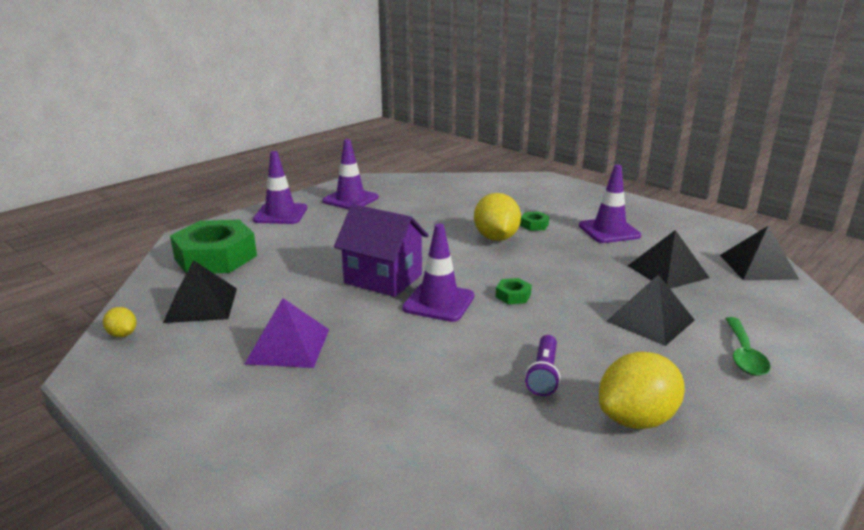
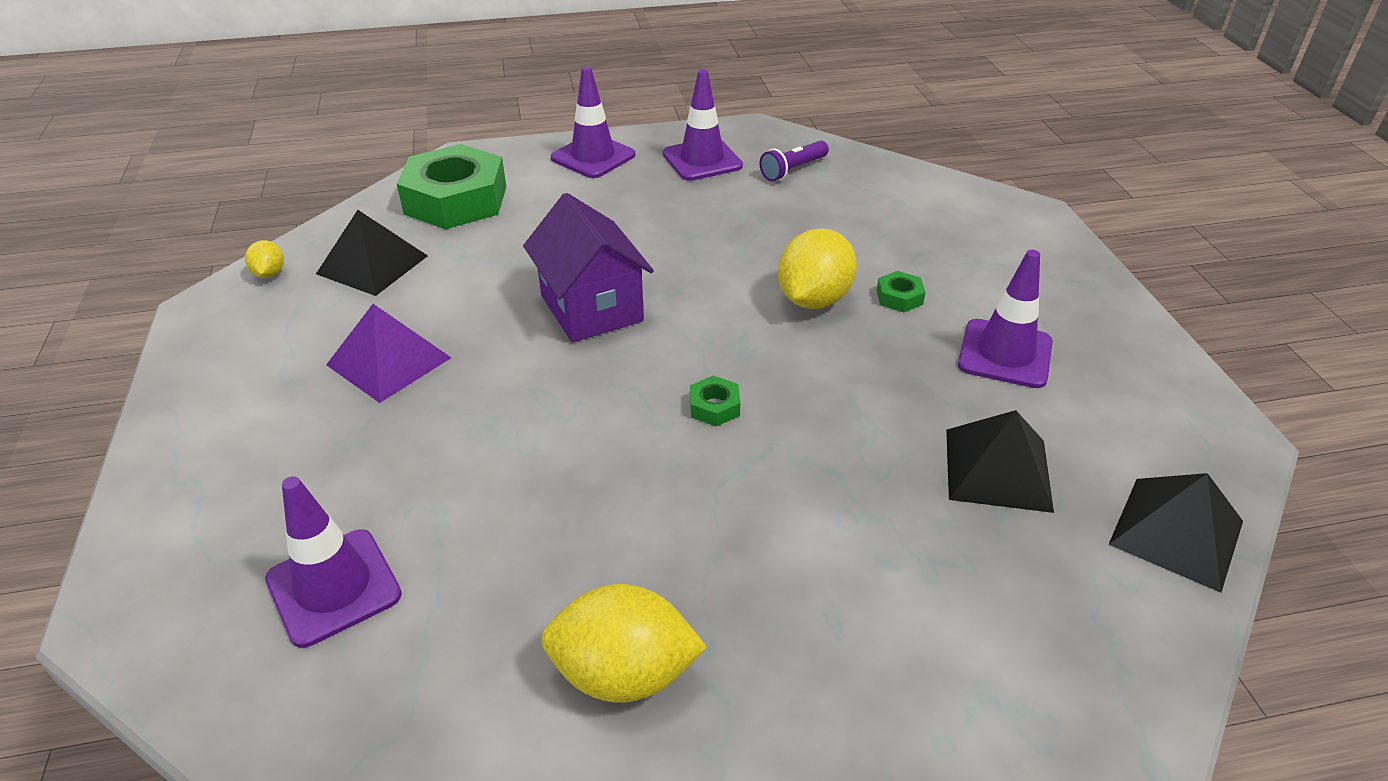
camera: 35 degrees right, 15 degrees up
(439, 302) = (611, 374): purple traffic cone -> purple traffic cone (333, 587)
(543, 374) = (599, 545): purple flashlight -> purple flashlight (793, 170)
(650, 320) = (849, 539): black pyramid -> none
(743, 354) = (911, 669): green spoon -> none

